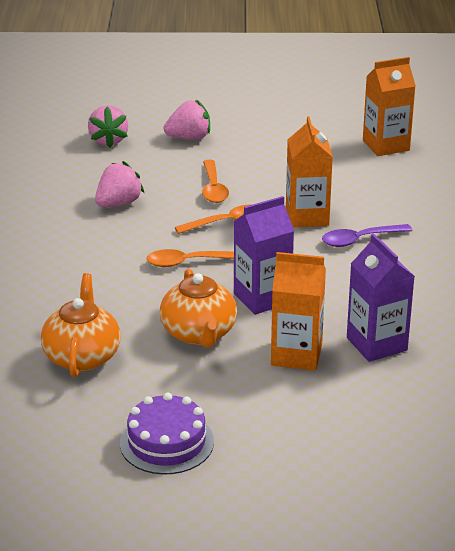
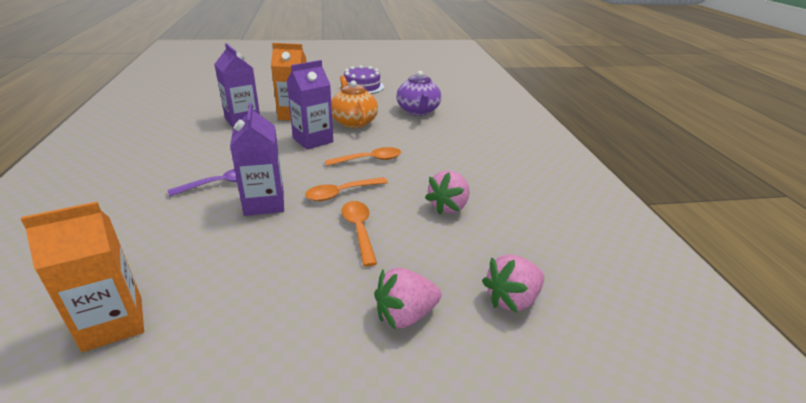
camera: 170 degrees right, 0 degrees up
(82, 356) = (418, 111): orange teapot -> purple teapot
(108, 140) = (512, 299): pink strawberry -> pink strawberry turned 105 degrees counterclockwise
(307, 216) = (264, 203): orange carton -> purple carton

